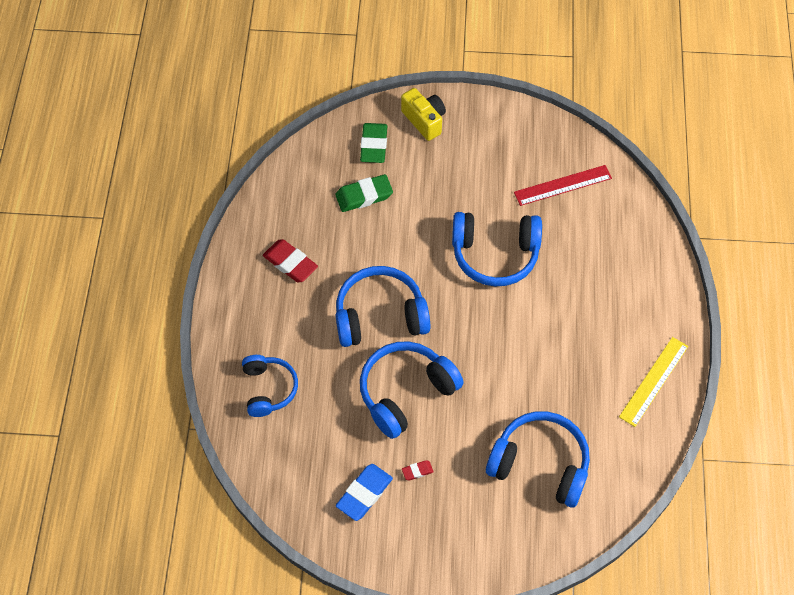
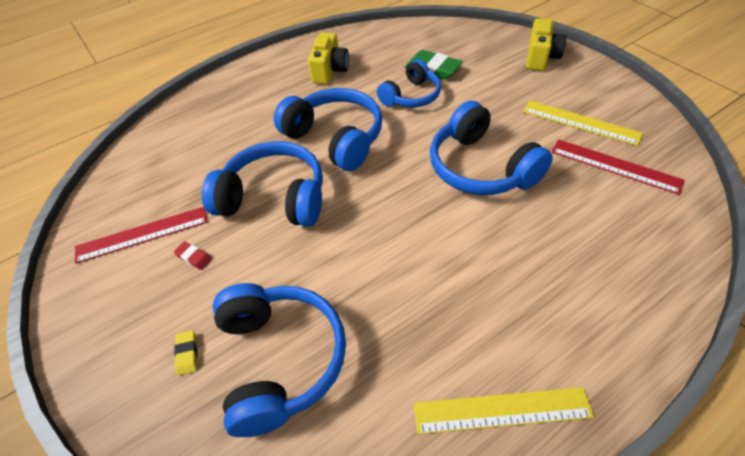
camera: 55 degrees right, 10 degrees down
(268, 389) = (207, 122): blue headphones -> blue headphones (411, 96)
(290, 263) = (330, 71): red eraser -> yellow camera
(364, 493) = (142, 234): blue eraser -> red ruler
(373, 145) = (481, 49): green eraser -> none
(494, 511) = (187, 354): none -> yellow eraser
(511, 165) = (580, 122): none -> yellow ruler

